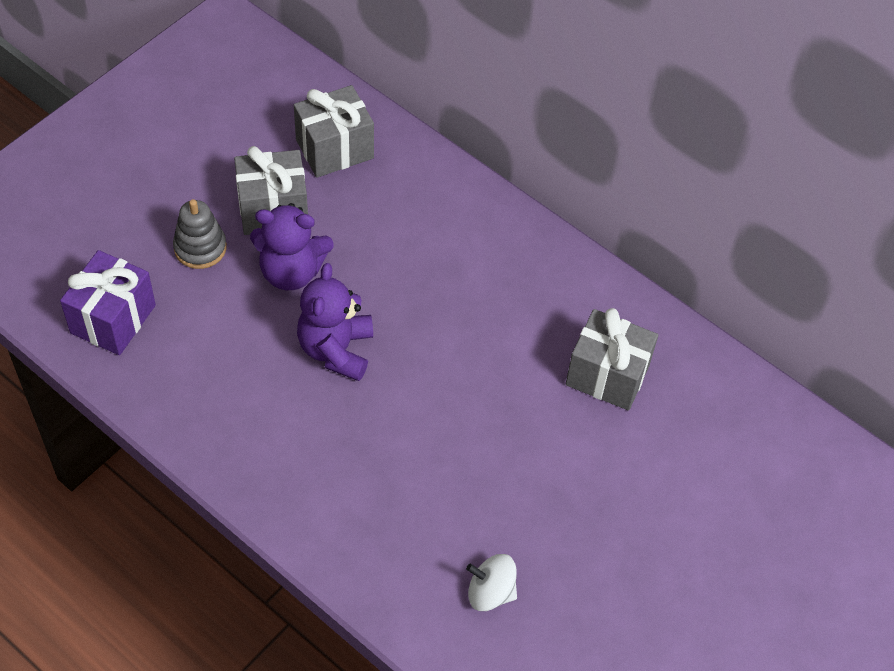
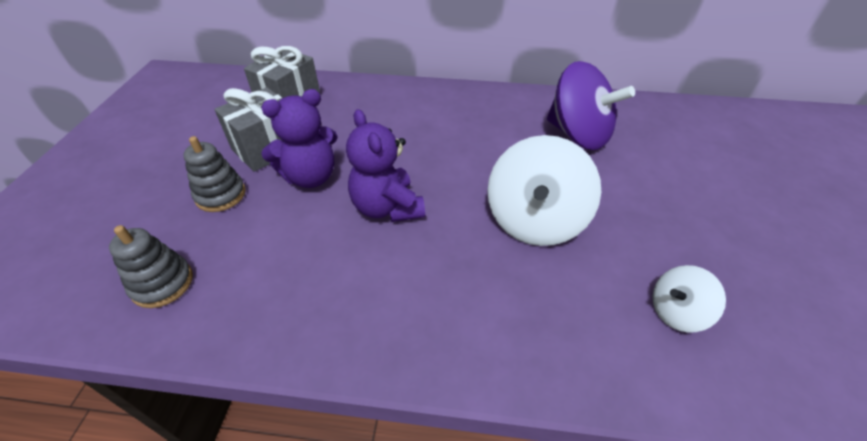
camera: 30 degrees left, 10 degrees down
(113, 319) = (162, 283): purple gift -> grey stacking toy
(458, 444) = (535, 220): none -> white spinning top
(607, 375) = (578, 135): grey gift -> purple spinning top

